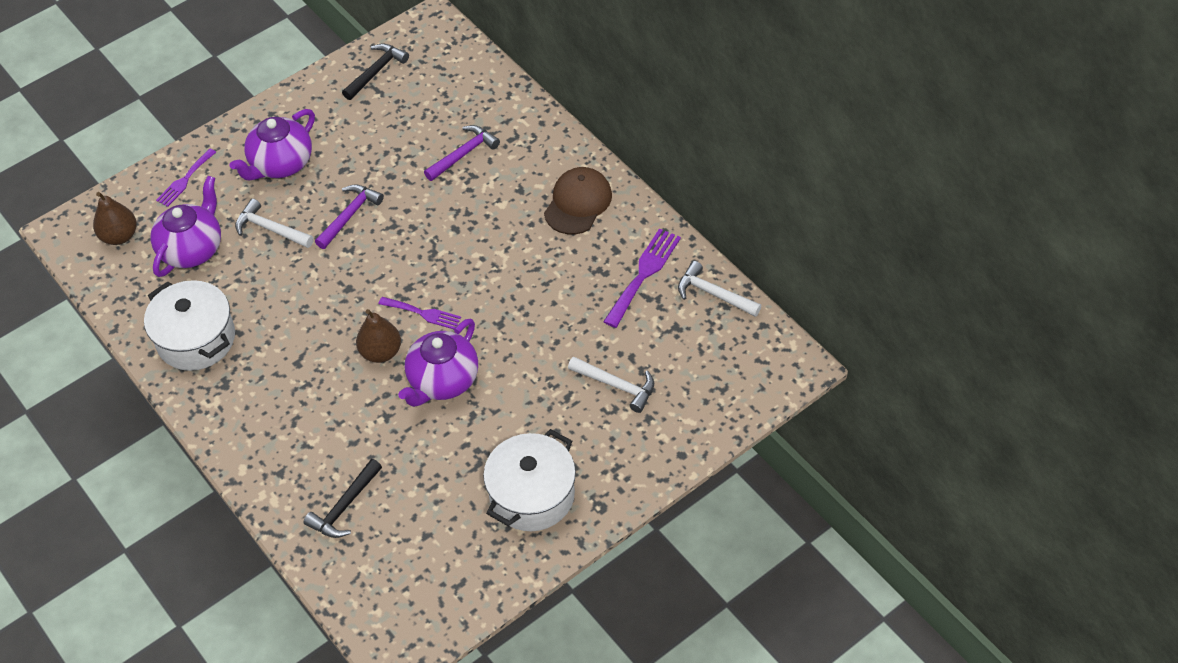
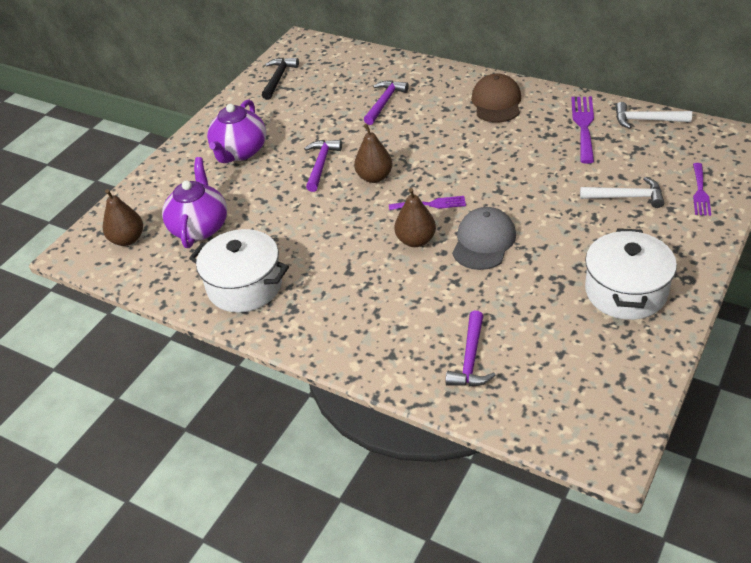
camera: 20 degrees left, 10 degrees down
(185, 180) = (163, 186): purple fork -> purple fork (700, 192)
(270, 229) = (260, 193): white hammer -> none
(345, 506) = (470, 359): black hammer -> purple hammer
(391, 255) = (374, 177): none -> brown pear
(442, 381) = (483, 242): purple teapot -> grey cap

